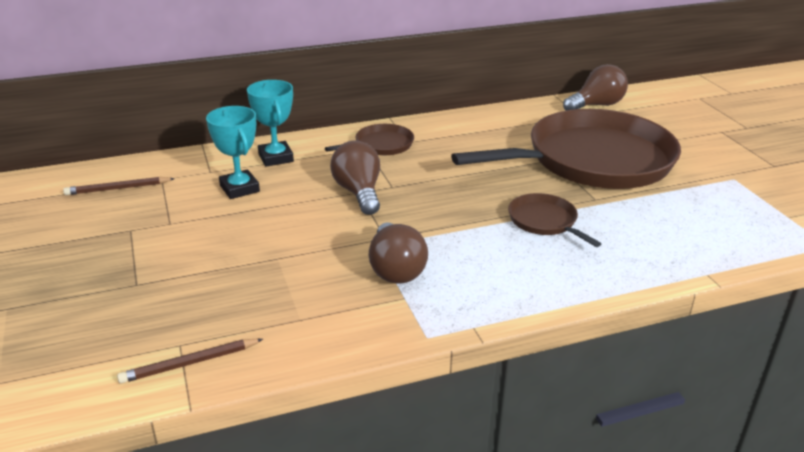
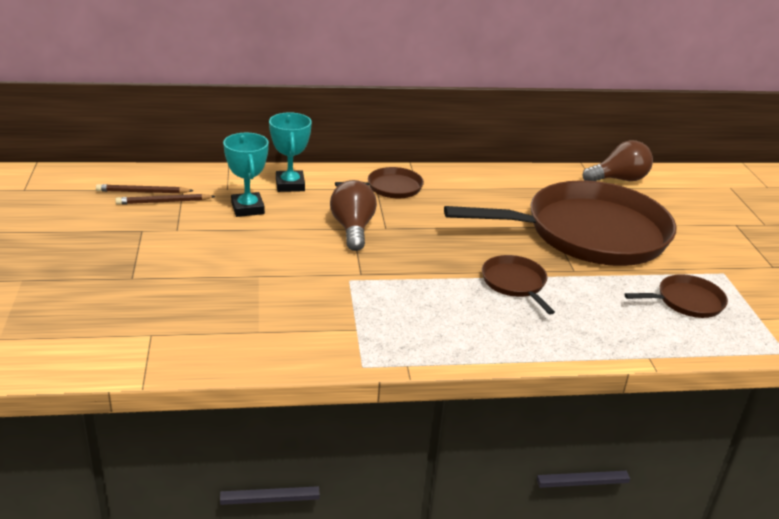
camera: 10 degrees right, 0 degrees up
(190, 363) = (154, 351): brown pencil -> brown pencil (164, 202)
(395, 269) = (358, 303): brown light bulb -> none
(714, 212) = (686, 301): none -> brown pan

